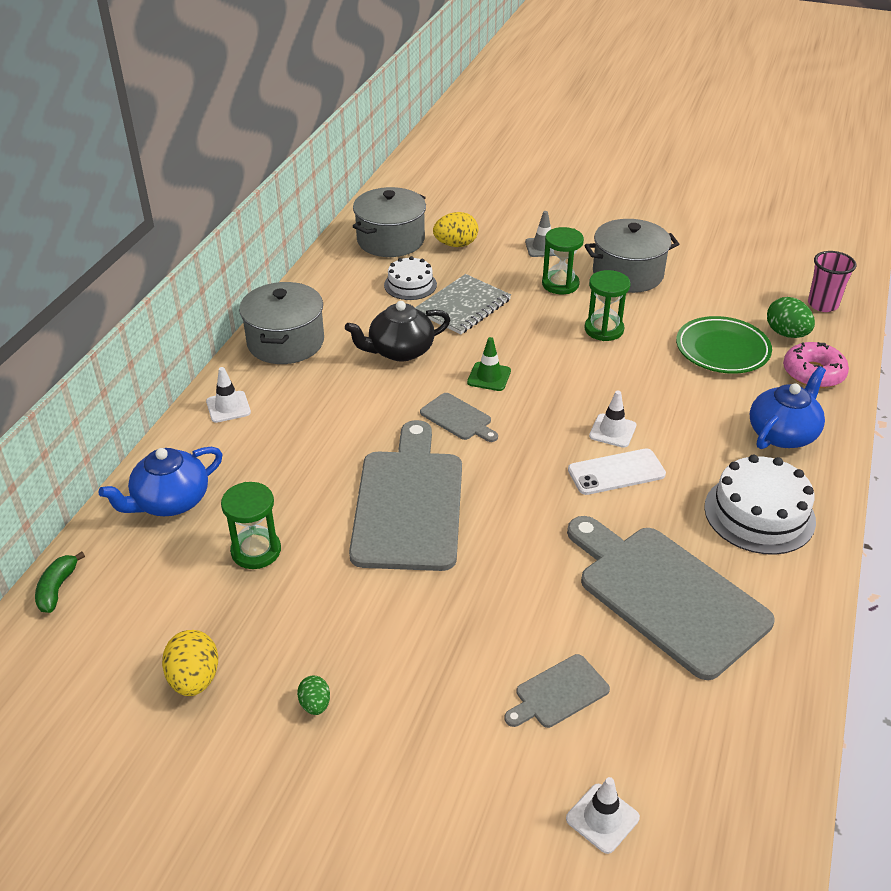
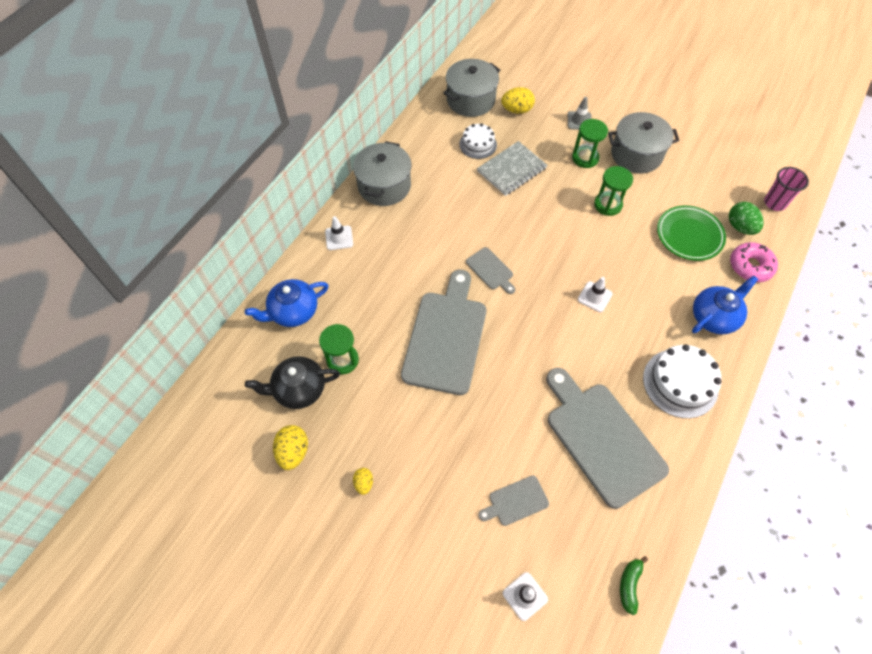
camera: 10 degrees right, 20 degrees up
(57, 589) = (217, 369): green banana -> green banana (629, 585)
(315, 704) = (364, 483): green egg -> yellow egg
(400, 351) = (461, 204): black teapot -> black teapot (299, 389)
(489, 377) = (518, 236): green traffic cone -> none
(616, 472) = (589, 332): white phone -> none

